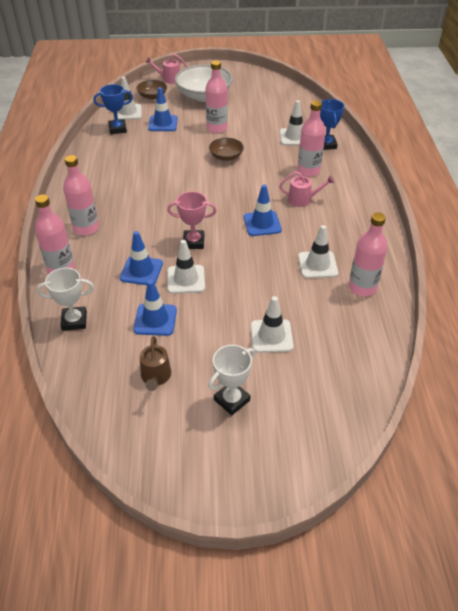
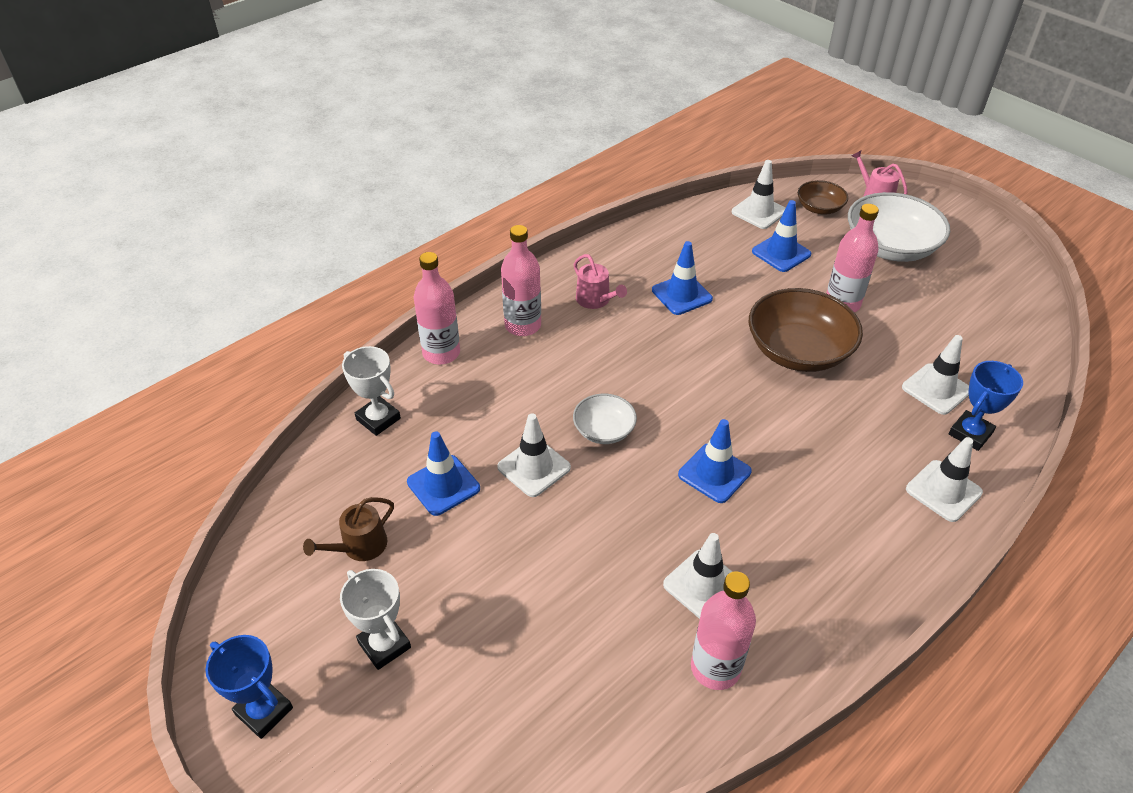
camera: 50 degrees right, 0 degrees up
(117, 129) = (717, 226): blue trophy -> blue trophy (264, 711)
(141, 271) = (506, 418): blue traffic cone -> blue traffic cone (681, 295)
(193, 242) = (604, 430): pink trophy -> white bowl
(226, 156) = (798, 351): brown bowl -> brown bowl, size x1.88
(232, 400) = (384, 645): white trophy -> white trophy turned 45 degrees clockwise
(271, 336) = (522, 618): white traffic cone -> white traffic cone (943, 491)
(302, 199) = (815, 484): pink watering can -> pink watering can (595, 300)
(308, 171) = (884, 452): pink bottle -> none

